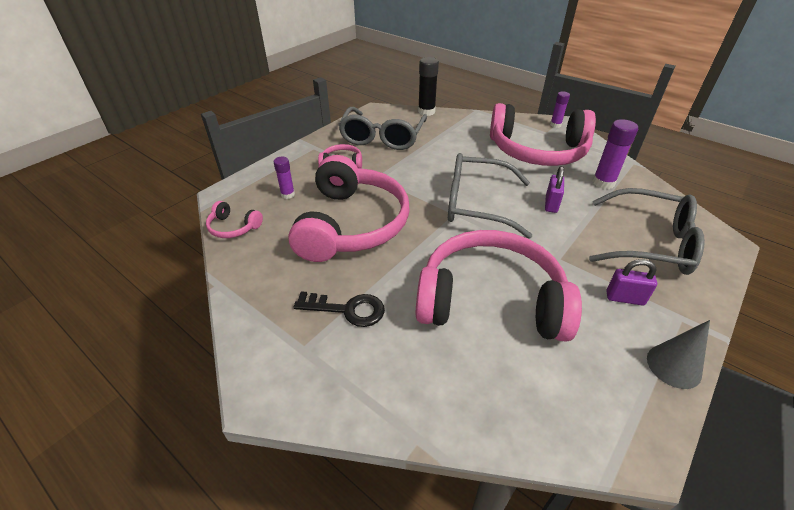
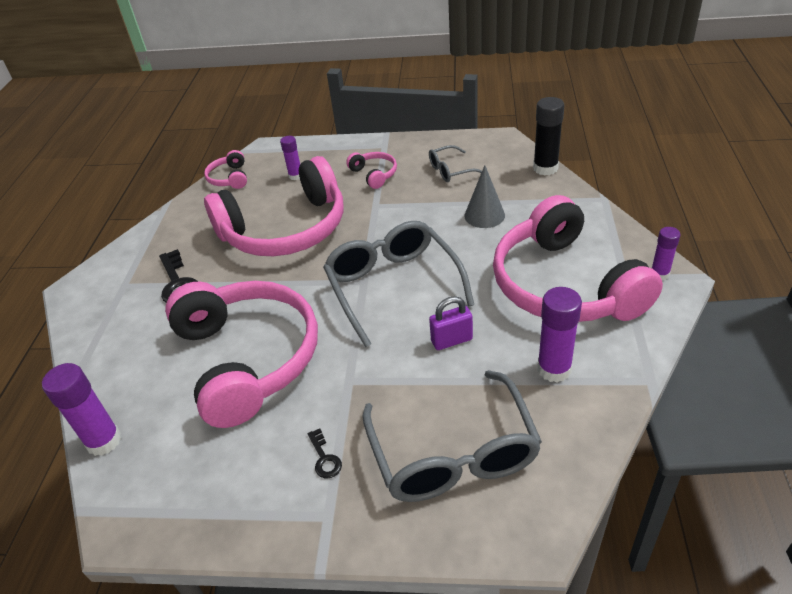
camera: 60 degrees right, 0 degrees up
(382, 137) = (451, 170): grey glasses -> grey glasses, size x0.50
(524, 434) = (104, 441): none -> purple glue stick
(624, 298) = (324, 458): purple padlock -> black key
(673, 366) = (243, 528): grey cone -> grey cone (484, 215)

